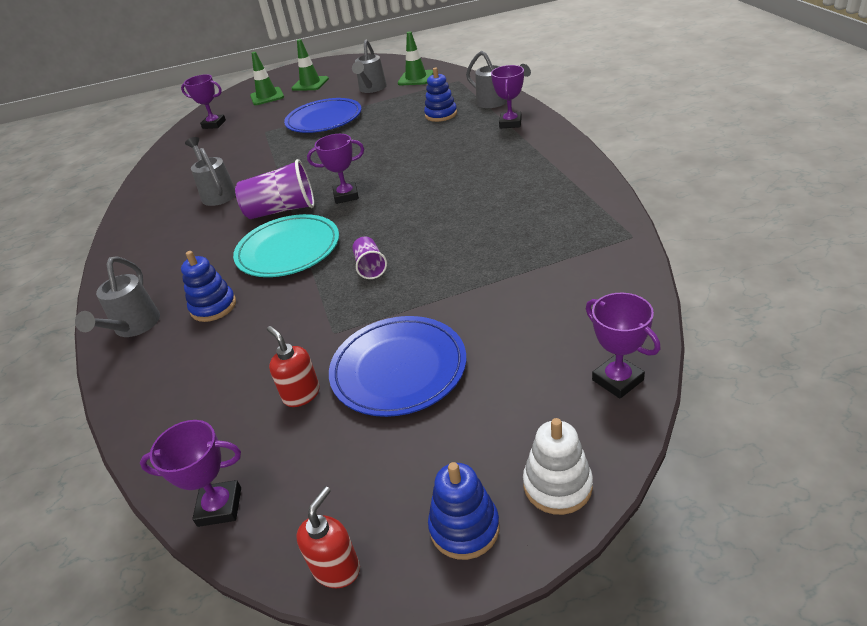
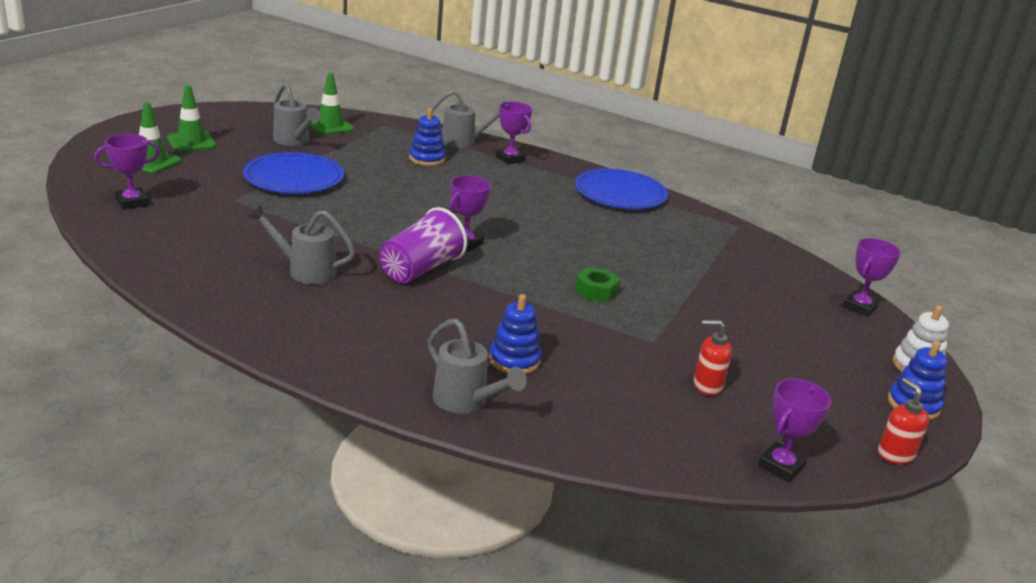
camera: 55 degrees left, 10 degrees down
(288, 250) = (496, 298): turquoise plate -> none
(370, 267) = (596, 291): purple cup -> green nut
(398, 369) = (740, 346): blue plate -> blue plate (620, 194)
(617, 380) = (860, 307): purple trophy -> purple trophy turned 60 degrees counterclockwise

